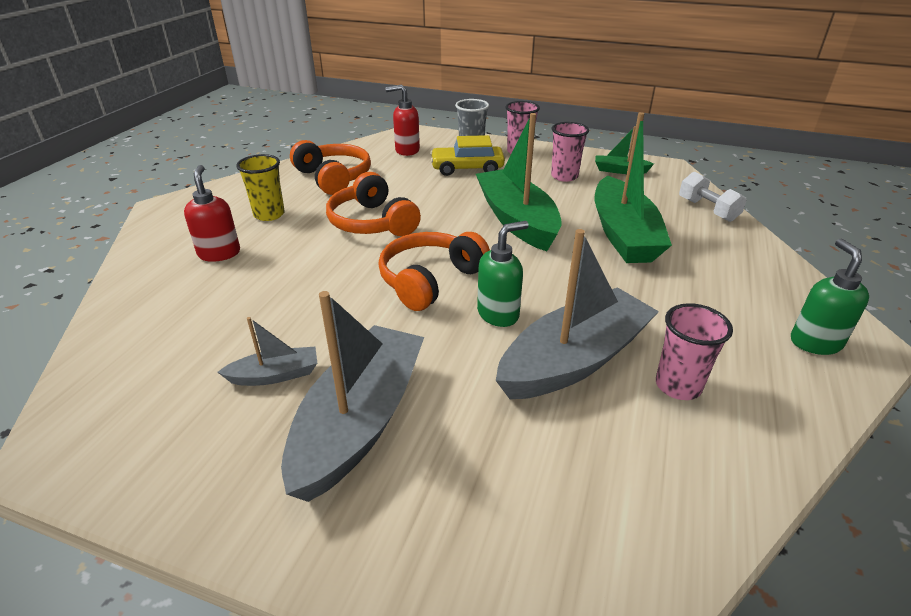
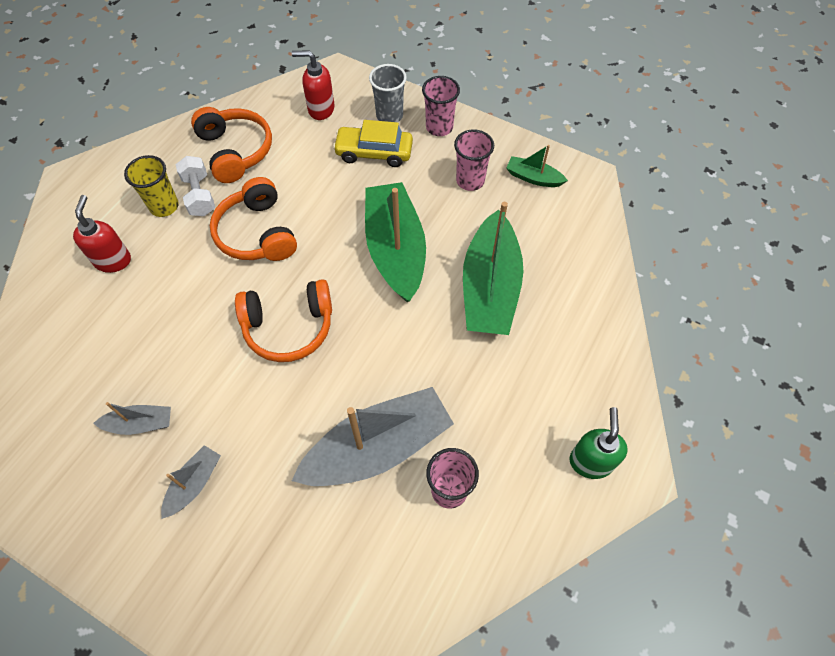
camera: 10 degrees right, 25 degrees up
(359, 422) = (194, 484): grey boat -> grey boat, size x0.47
(430, 280) = (289, 327): orange headphones -> orange headphones turned 150 degrees counterclockwise
(498, 314) = (334, 382): green soap dispenser -> none
(707, 210) = (592, 260): white dumbbell -> white dumbbell (199, 195)

